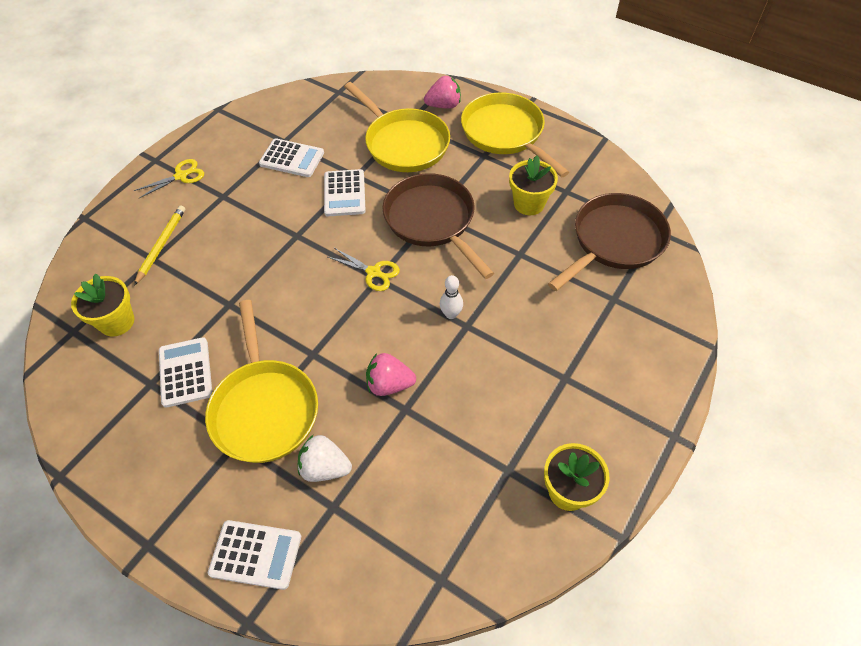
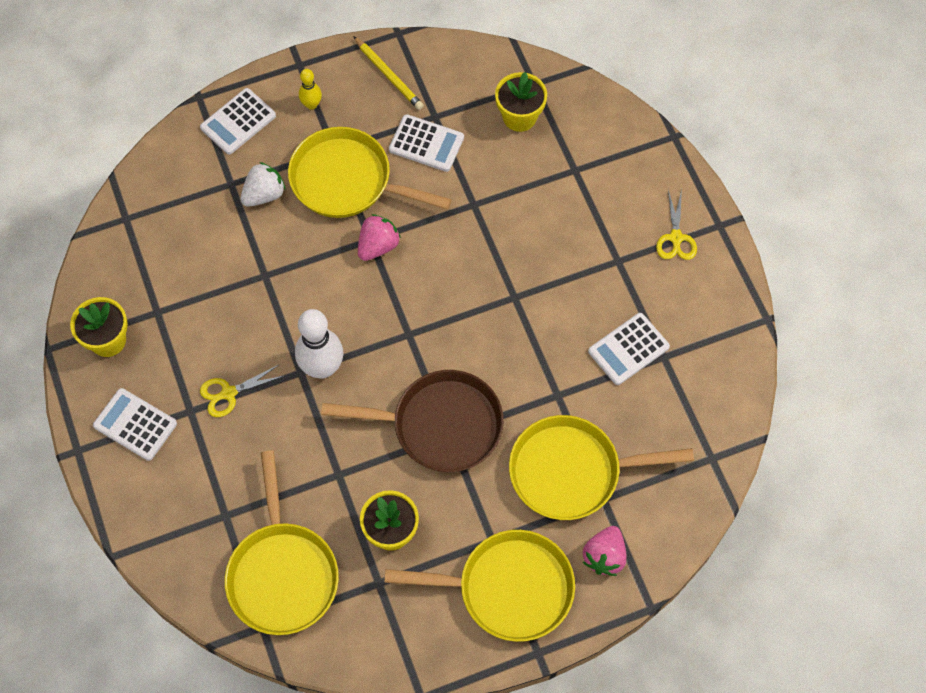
camera: 125 degrees right, 10 degrees up
(161, 245) = (587, 183): yellow pencil -> yellow pencil (389, 75)
(194, 497) = (311, 104): none -> yellow bowling pin
(344, 193) = (539, 369): white calculator -> white calculator (135, 424)
(374, 272) = (418, 335): yellow scissors -> yellow scissors (228, 393)
(389, 384) = (295, 277): pink strawberry -> pink strawberry (378, 246)
(451, 314) = (322, 367): white bowling pin -> white bowling pin, size x1.92
(614, 241) = (282, 573): brown pan -> yellow pan

